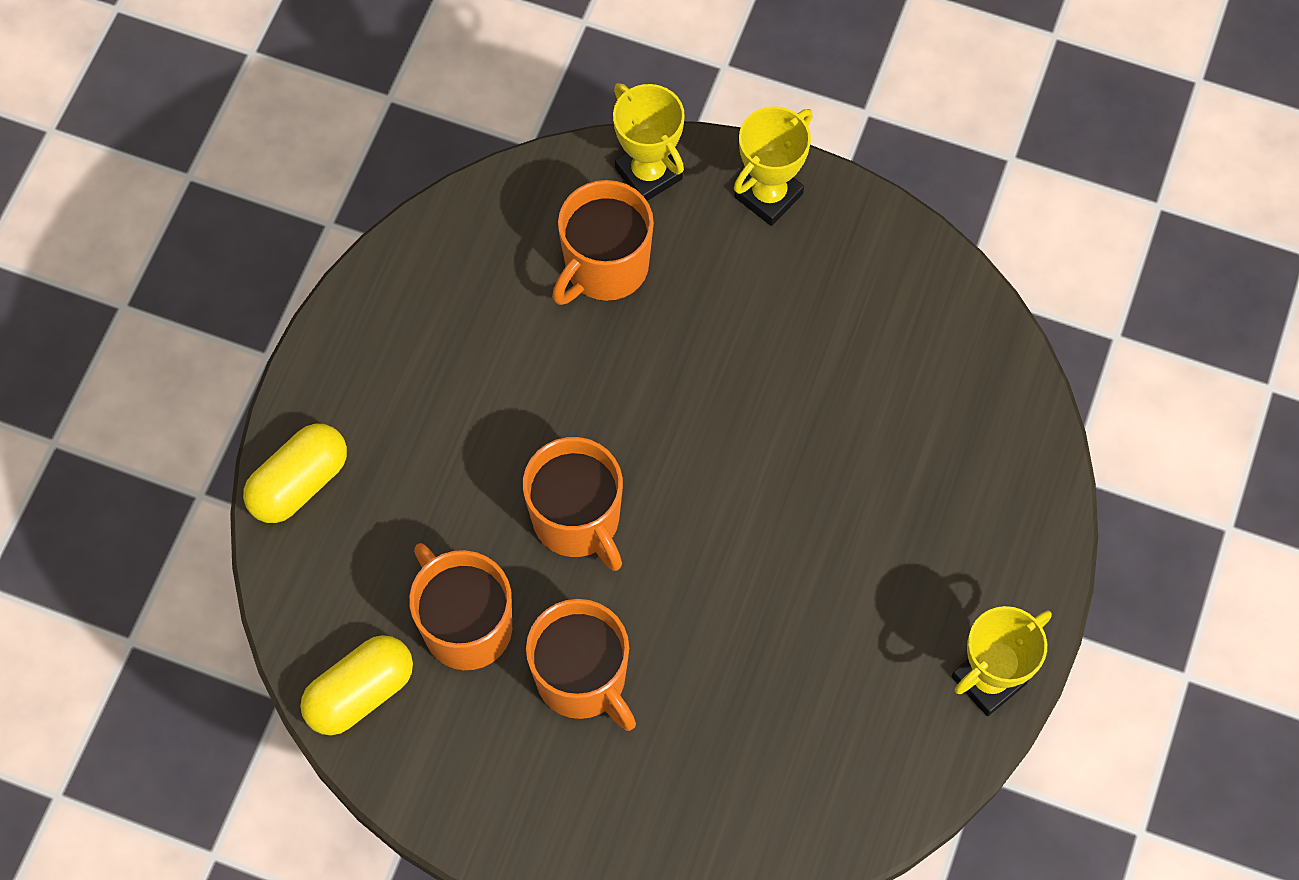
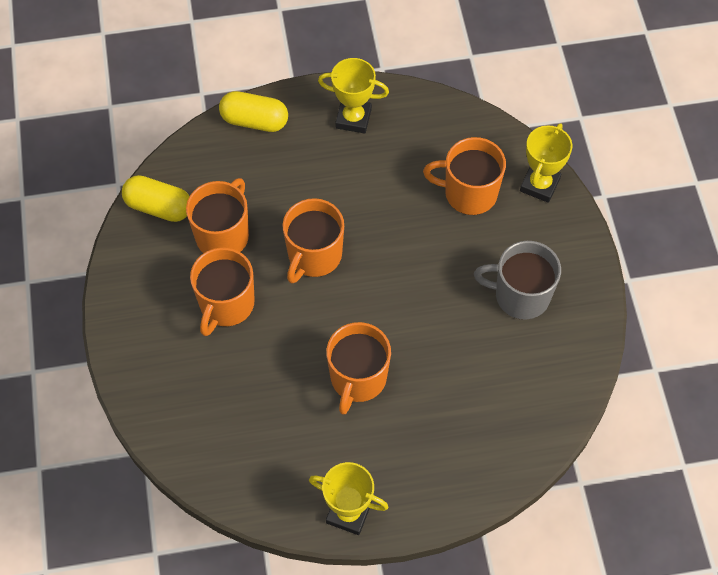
camera: 60 degrees right, 5 degrees down
(768, 195) = (569, 250): yellow trophy -> yellow trophy (353, 118)
(799, 293) = (520, 295): none -> grey mug
(801, 564) = (358, 378): none -> orange mug

